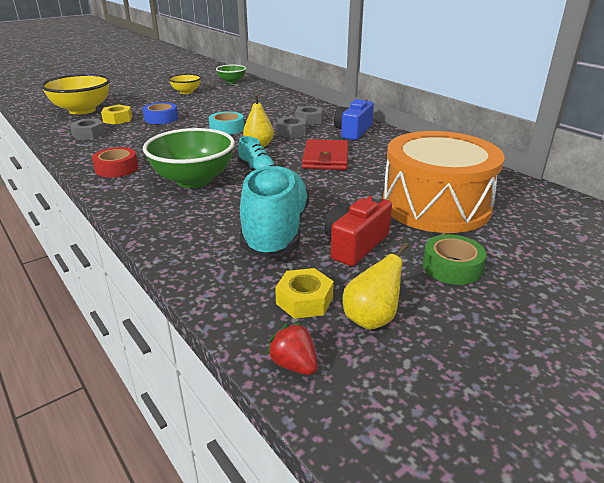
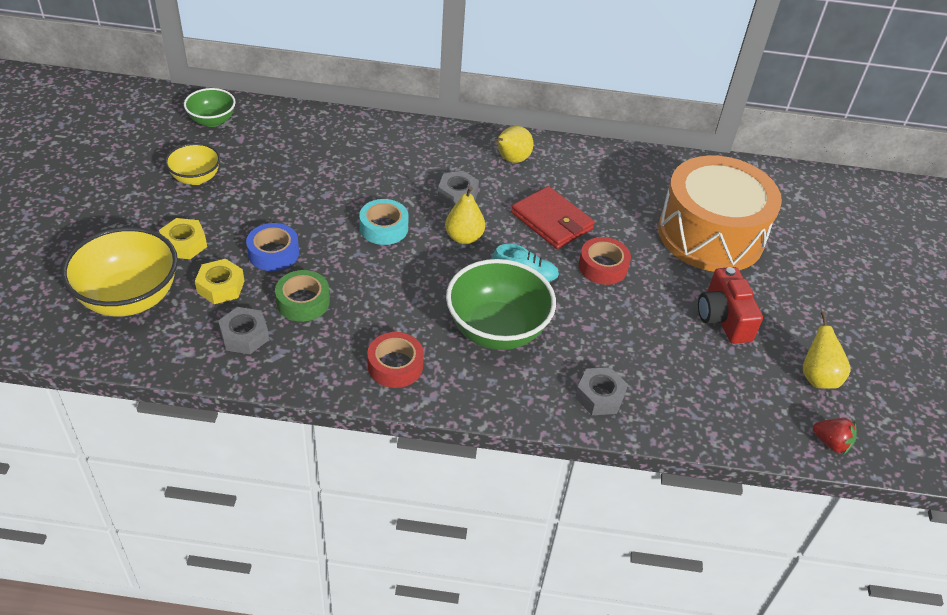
camera: 50 degrees left, 15 degrees up
(276, 231) = (658, 343): turquoise shoe -> none
(294, 364) = (831, 443): red strawberry -> red strawberry turned 150 degrees counterclockwise
(304, 300) = (769, 393): yellow nut -> yellow nut (184, 244)
(309, 120) = (441, 162): grey nut -> grey nut (599, 396)
(316, 186) = (603, 266): none -> red tape
(353, 131) = (511, 160): blue camera -> yellow pear
(452, 267) = (797, 297): green tape -> green tape (303, 302)

